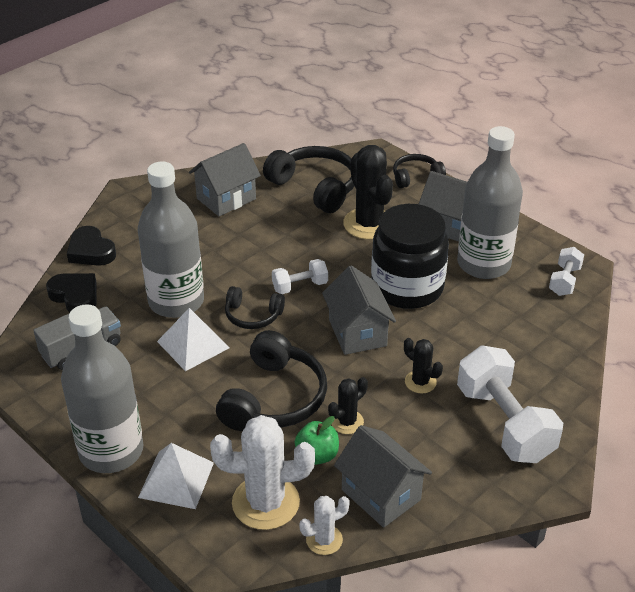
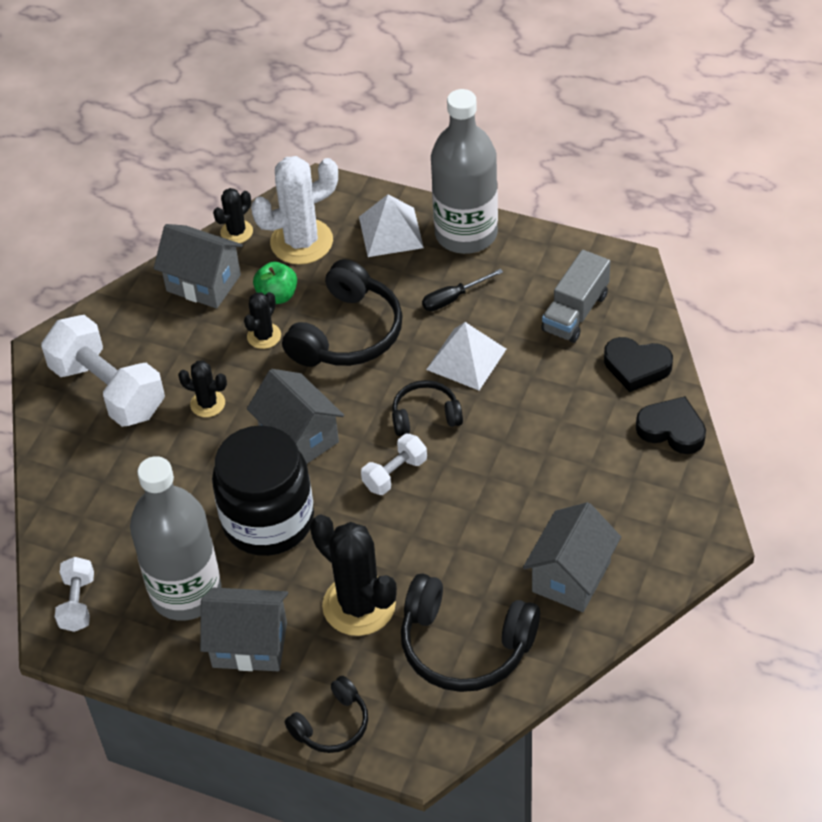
camera: 160 degrees right, 10 degrees up
(167, 396) = (453, 298): none -> black screwdriver
(176, 301) = (521, 401): grey bottle -> none
(274, 398) = (347, 333): black headphones -> black headphones turned 150 degrees counterclockwise
(324, 540) = (236, 232): white cactus -> black cactus

